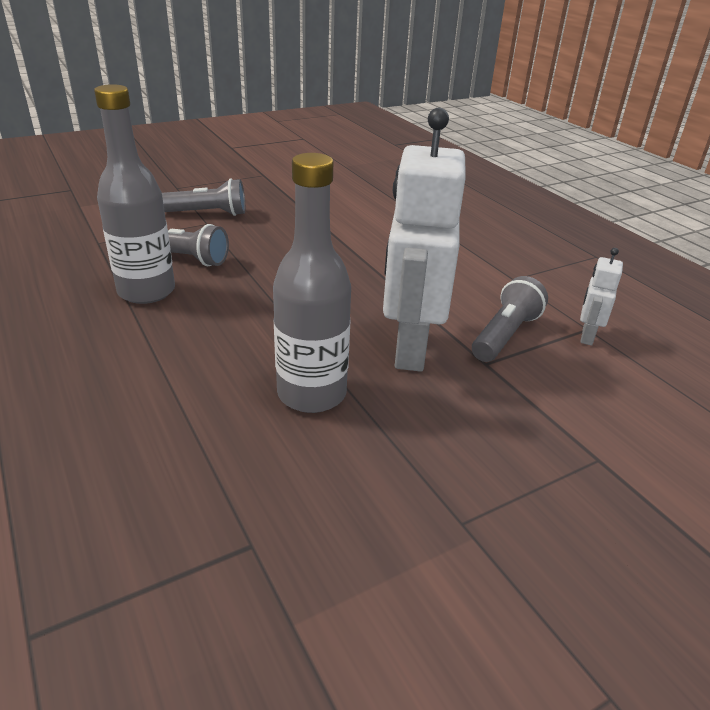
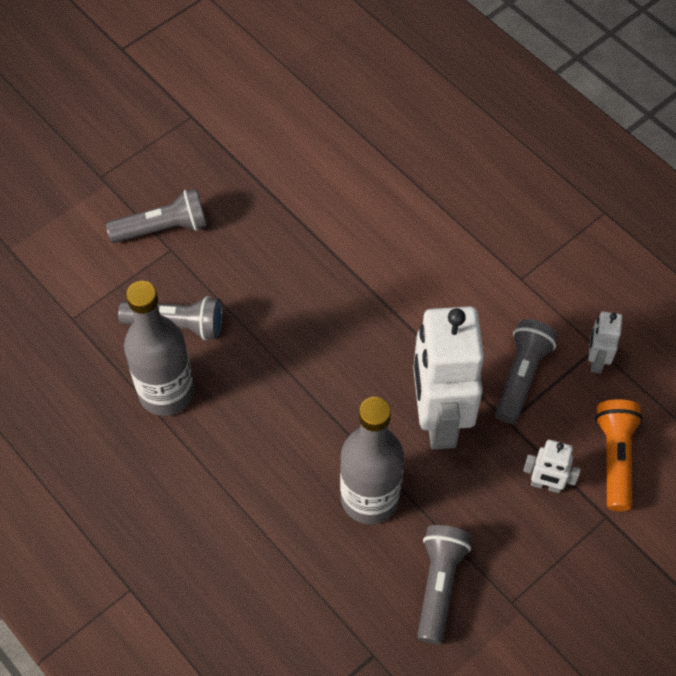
camera: 10 degrees left, 25 degrees up
(368, 486) = (439, 585): none -> grey flashlight
(522, 418) = (546, 485): none -> white robot
(609, 410) = (615, 458): none -> orange flashlight

